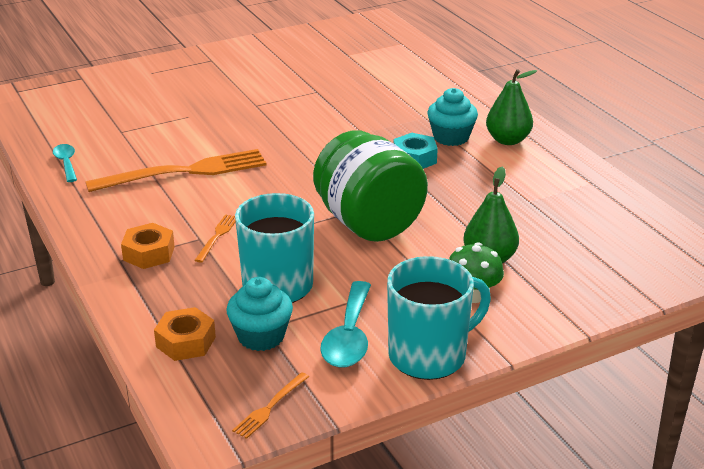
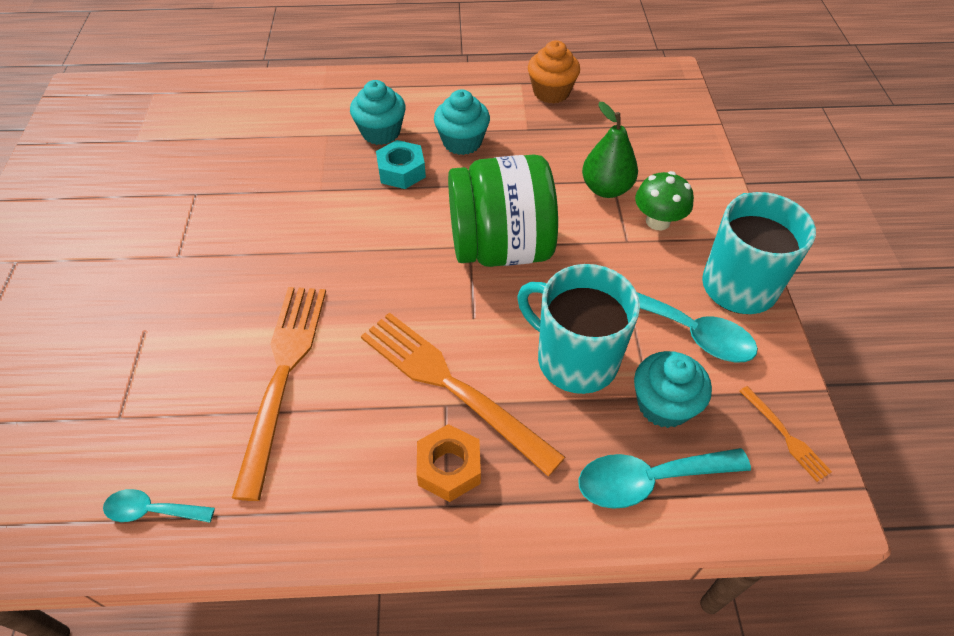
camera: 65 degrees left, 20 degrees up
(186, 342) = (649, 480): orange nut -> turquoise spoon
(217, 236) = (451, 385): orange fork -> orange fork, size x2.27
(477, 175) = (462, 142): none -> turquoise cupcake
(508, 140) = (415, 100): green pear -> none
(596, 201) = (551, 92): none -> orange cupcake

